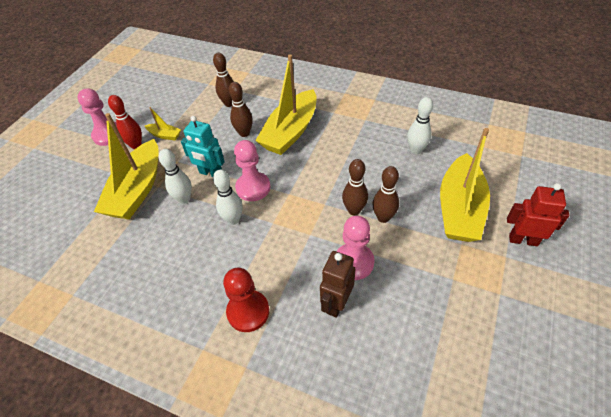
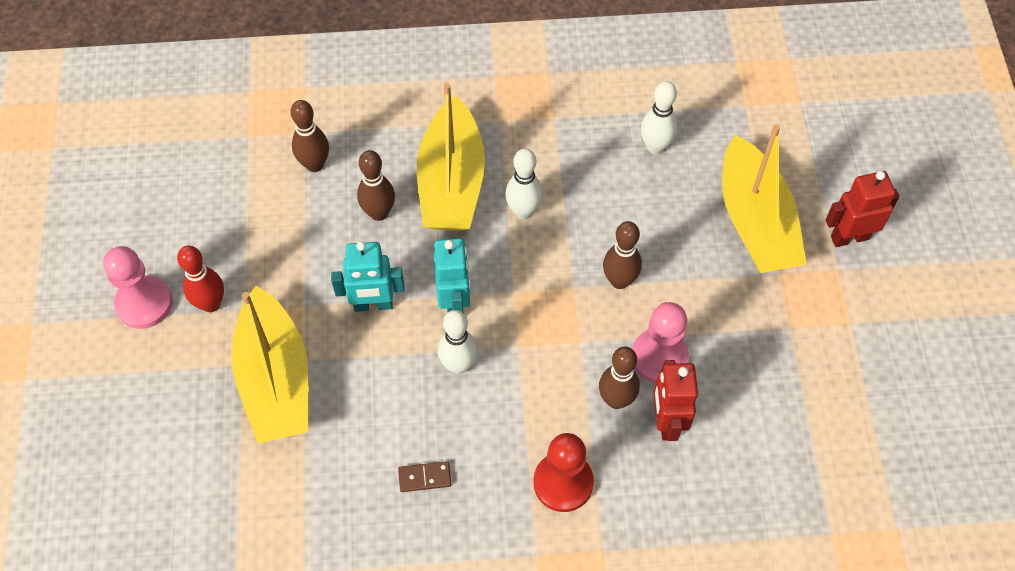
camera: 30 degrees left, 10 degrees up
(165, 135) = (246, 266): yellow boat -> none
(172, 272) = (424, 477): none -> brown domino
(184, 199) = (362, 363): white bowling pin -> white bowling pin (523, 211)
(253, 188) = (455, 303): pink pawn -> turquoise robot
(336, 303) = (666, 422): brown robot -> red robot
(383, 217) = (664, 275): brown bowling pin -> brown bowling pin (616, 400)

